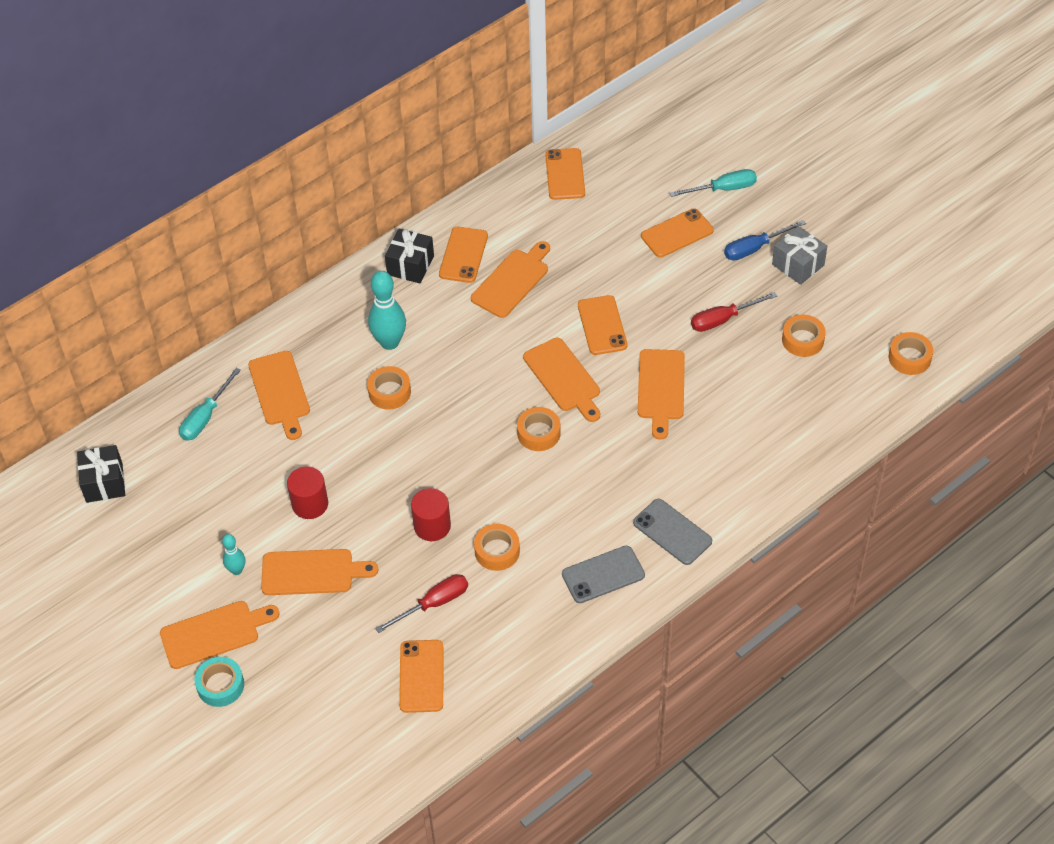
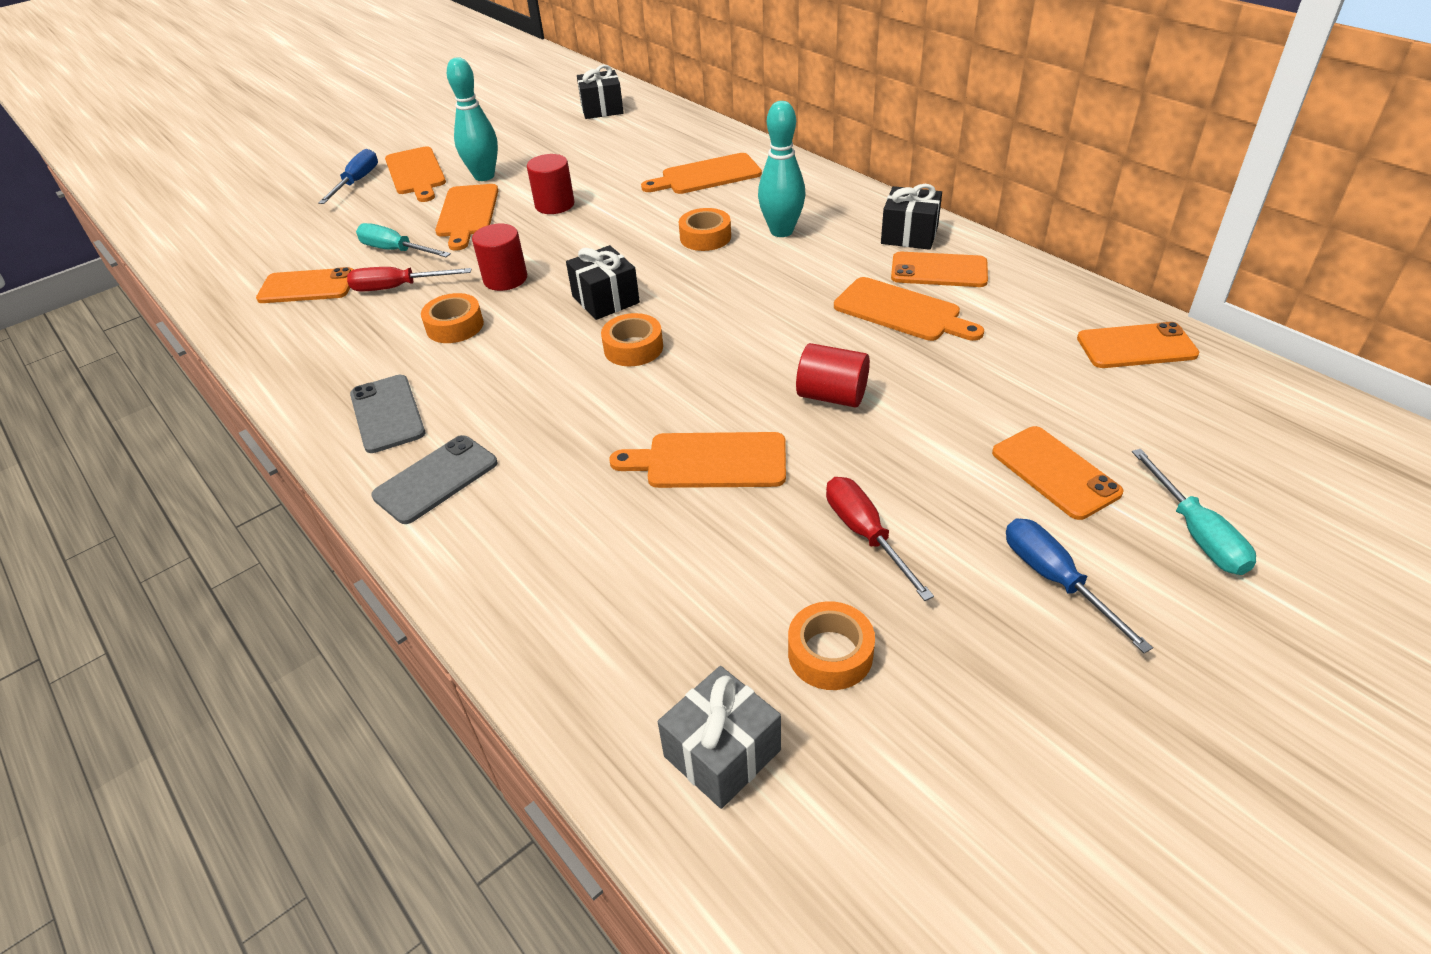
camera: 90 degrees right, 10 degrees down
(205, 417) = (675, 143): turquoise screwdriver -> turquoise screwdriver (395, 250)
(220, 685) = (357, 182): turquoise tape -> blue screwdriver
(237, 570) = (484, 176): turquoise bowling pin -> turquoise bowling pin, size x1.83
(433, 604) = (398, 287): red screwdriver -> red screwdriver turned 120 degrees clockwise
(473, 454) = (605, 299): none -> black gift
(564, 378) = (729, 364): orange cutting board -> none
(602, 325) = (832, 396): orange phone -> red cylinder
(798, 265) = (1032, 650): grey gift -> grey gift (722, 753)
(909, 358) = (798, 863): orange tape -> none

